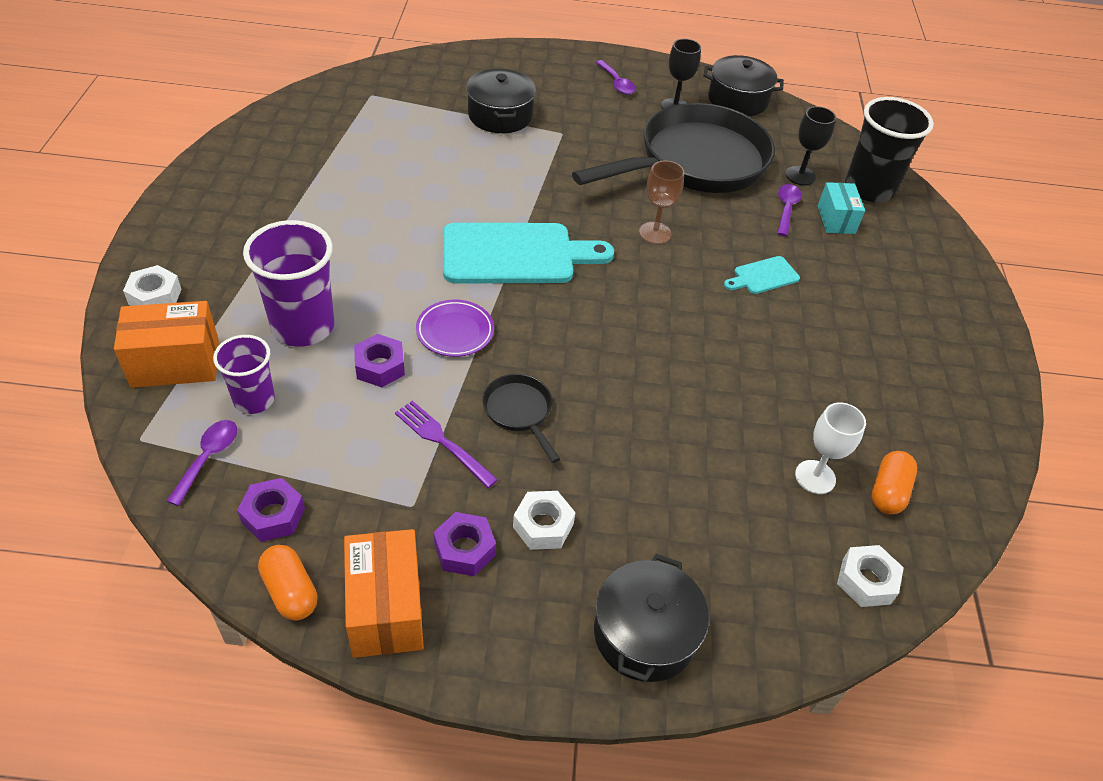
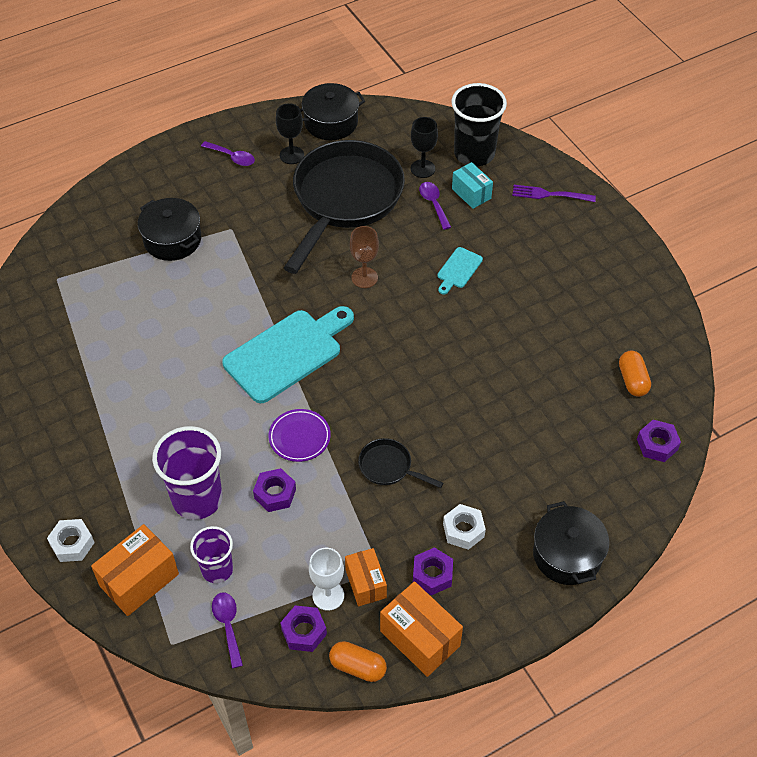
camera: 30 degrees left, 5 degrees up
(384, 510) = (365, 583): none -> orange box
(442, 441) = (360, 517): purple fork -> purple fork (550, 194)
(815, 477) = (588, 397): white goblet -> white goblet (328, 595)
(866, 581) = (657, 444): white nut -> purple nut

